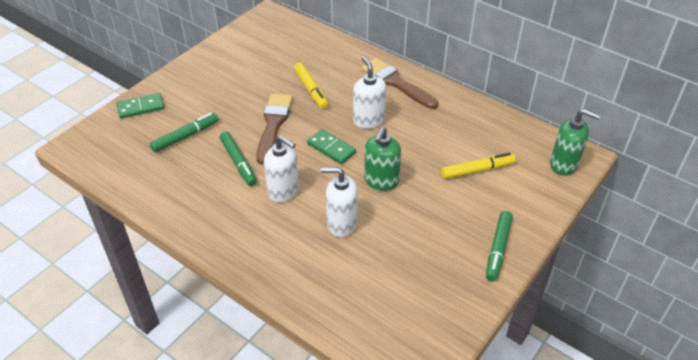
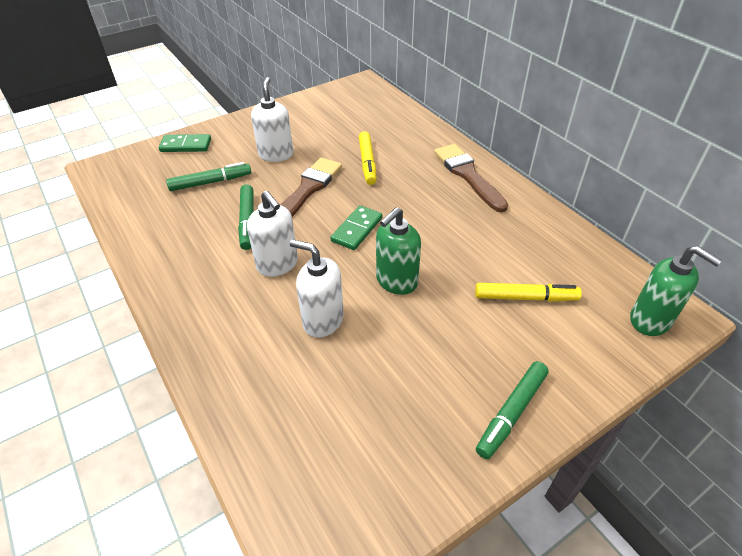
camera: 20 degrees right, 0 degrees up
(331, 148) = (357, 229): green domino -> green domino turned 60 degrees clockwise
(368, 120) = (415, 208): white soap dispenser -> white soap dispenser (276, 154)

